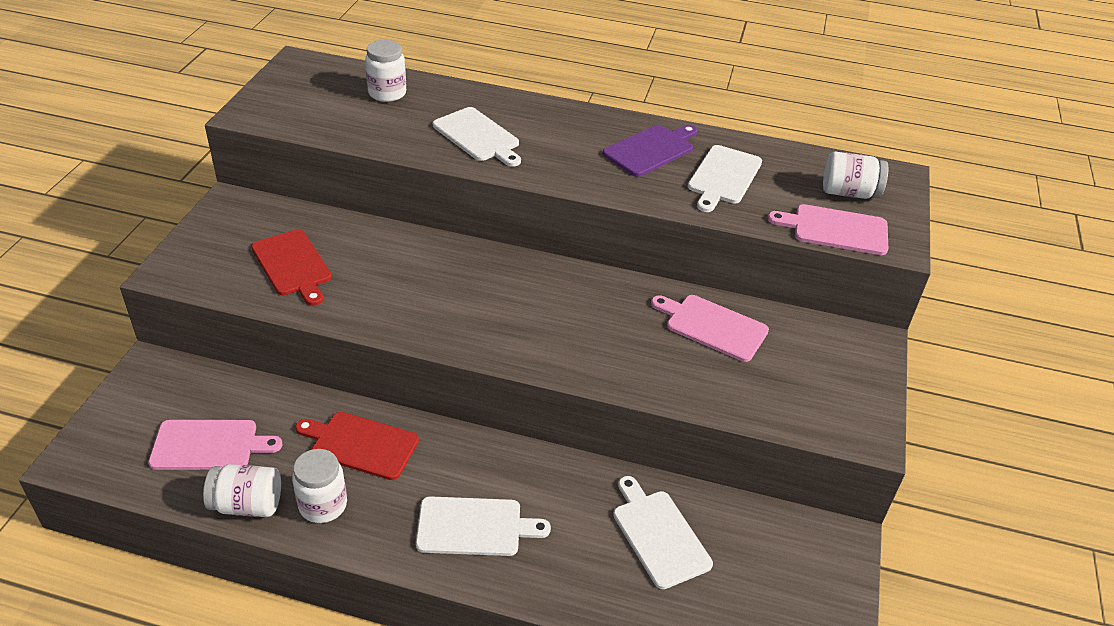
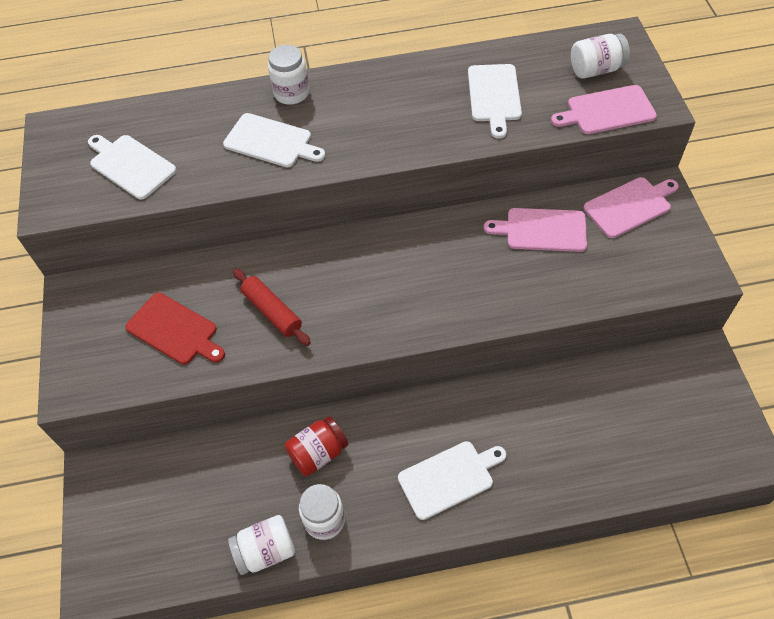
camera: 20 degrees left, 15 degrees up
(209, 445) = (197, 516): pink cutting board -> pink cutting board (629, 206)
(361, 444) = (318, 453): red cutting board -> red jar
(387, 93) = (159, 129): white jar -> white jar (291, 93)
(391, 286) = (272, 312): none -> red rolling pin
(651, 150) = (421, 93): purple cutting board -> none
(659, 535) = (582, 415): white cutting board -> white cutting board (130, 165)

